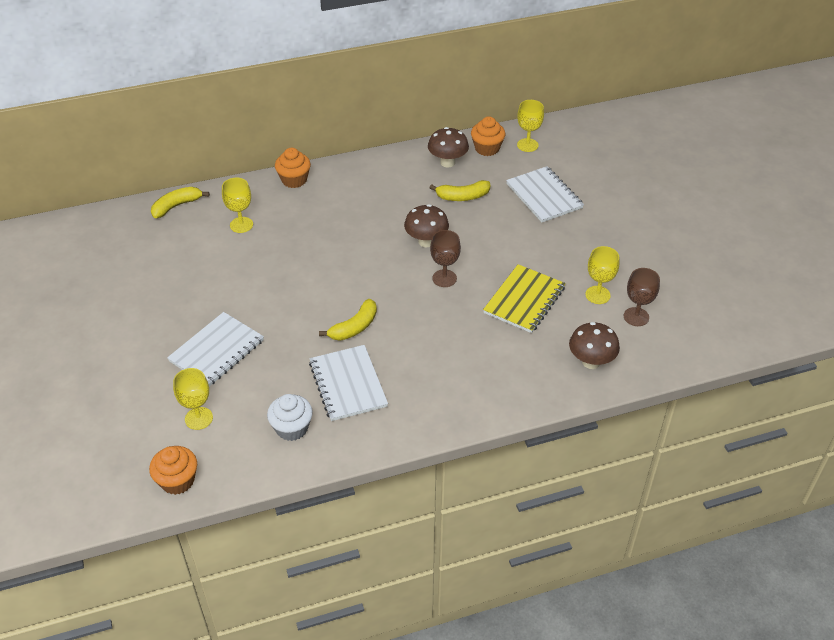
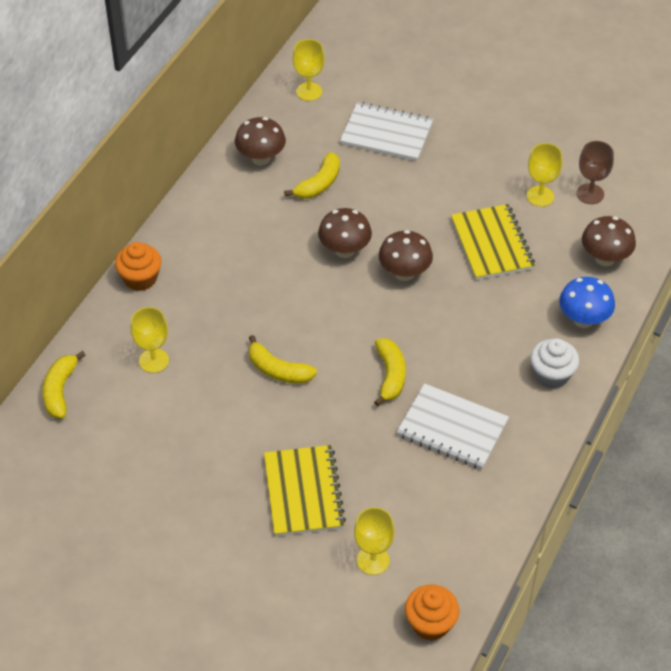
camera: 45 degrees left, 5 degrees up
(217, 351) = (303, 492): white notebook -> yellow notebook
(292, 428) = (459, 502): white cupcake -> white cupcake (551, 375)
(297, 277) = (278, 370): none -> yellow banana
(444, 278) = (404, 273): brown goblet -> brown mushroom
(487, 148) = (277, 120): orange cupcake -> none
(523, 387) = (583, 320): none -> blue mushroom

